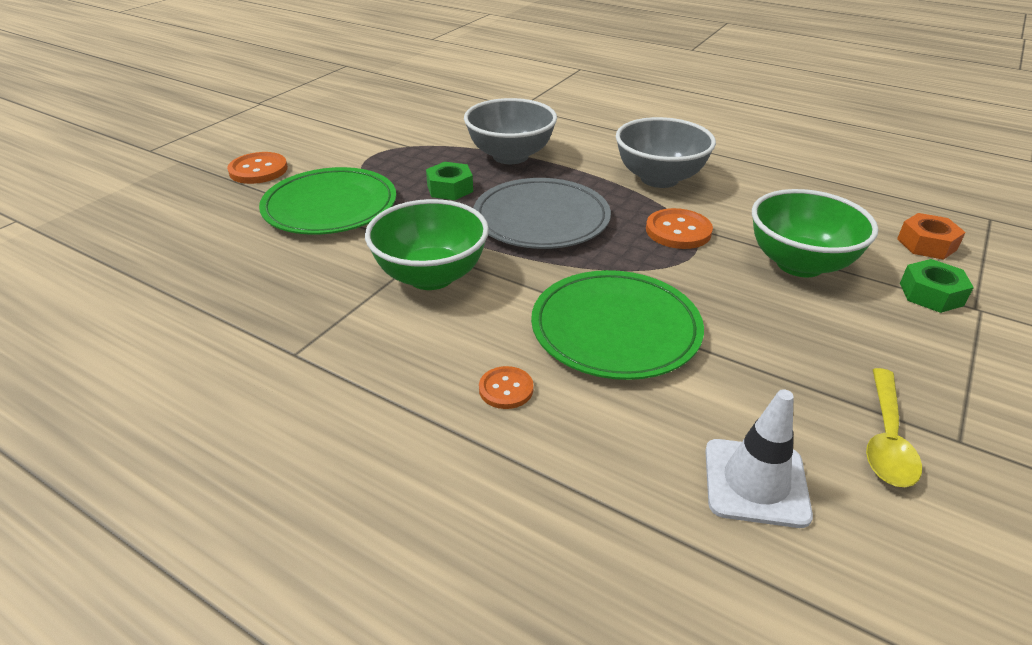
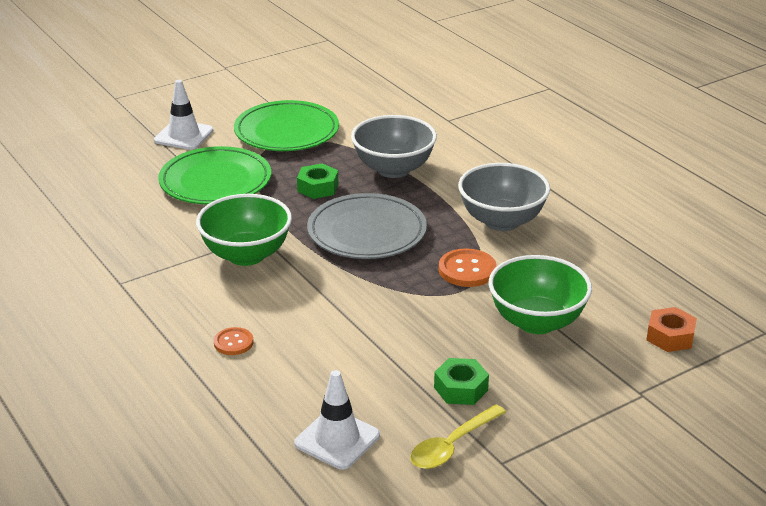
camera: 25 degrees right, 5 degrees down
(258, 170) = (184, 135): orange button -> white traffic cone
(615, 329) = (342, 327): green plate -> green plate (286, 131)
(931, 294) = (616, 373): green nut -> green nut (460, 389)

